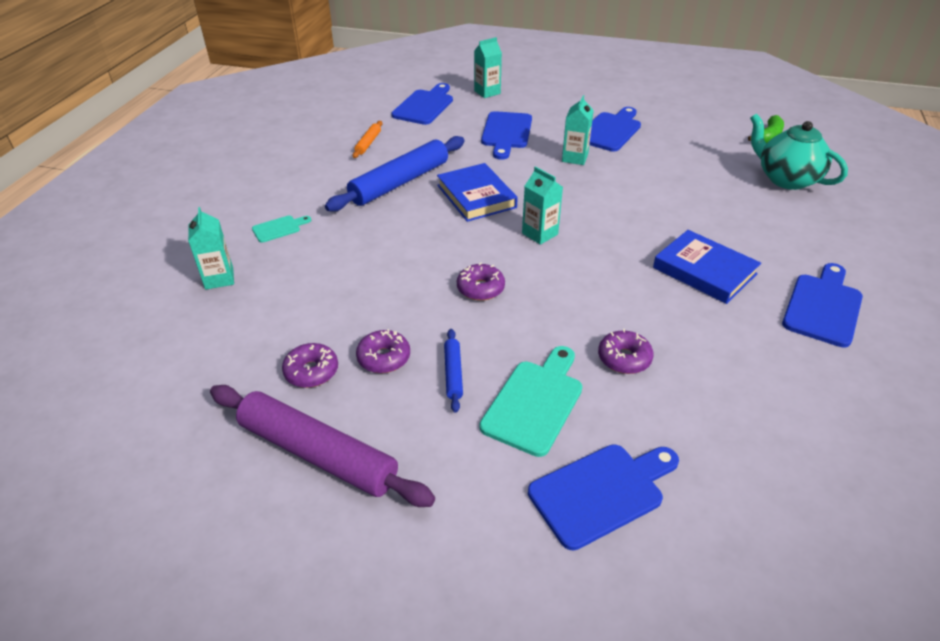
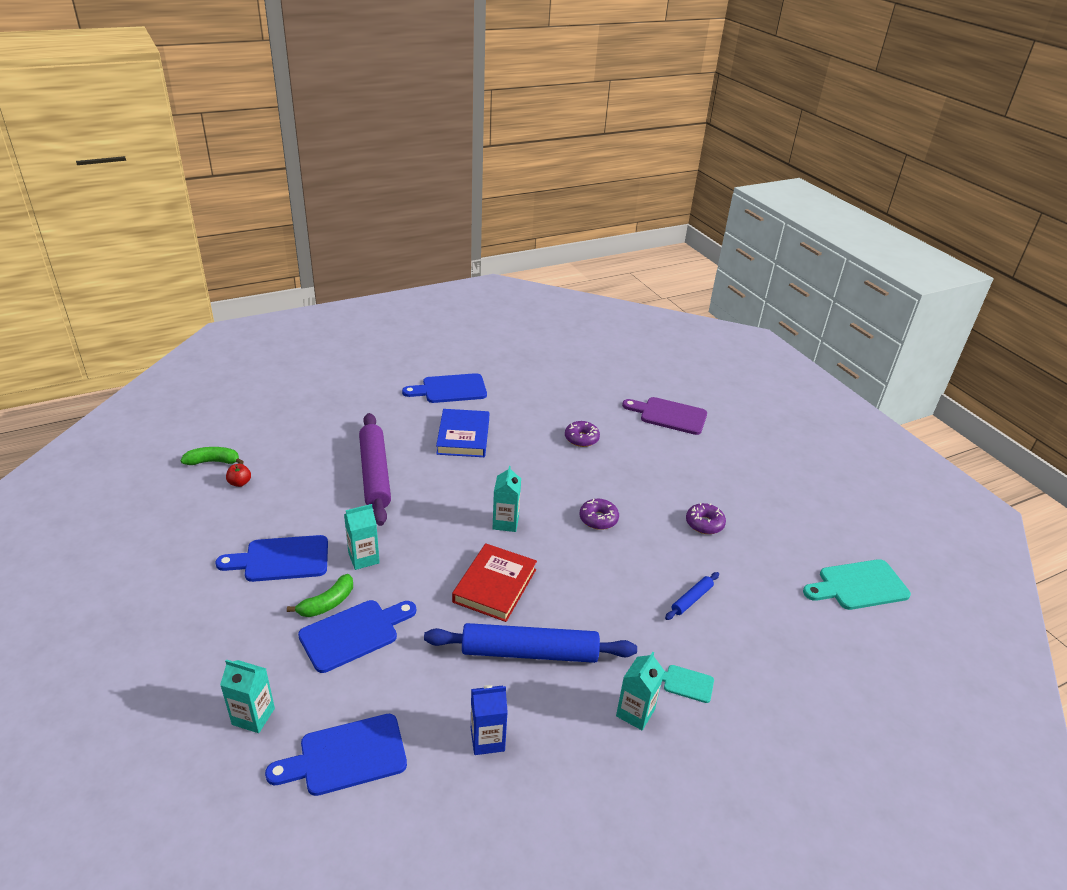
camera: 135 degrees left, 5 degrees down
(219, 278) = (772, 664): turquoise carton -> turquoise carton (635, 713)
(311, 371) = (754, 546): purple donut -> none
(317, 453) = (782, 506): purple rolling pin -> purple rolling pin (375, 474)
(368, 143) = (487, 739): orange rolling pin -> blue carton
(453, 373) = (675, 491): blue rolling pin -> blue rolling pin (692, 599)
(476, 196) = (495, 585): blue book -> red book
(535, 402) = (652, 454): turquoise cutting board -> turquoise cutting board (859, 586)
(545, 133) = (327, 603): none -> green banana
(601, 492) = (669, 415): blue cutting board -> purple cutting board
(725, 139) = (240, 483): none -> red apple
(786, 179) = (292, 435): turquoise teapot -> none

